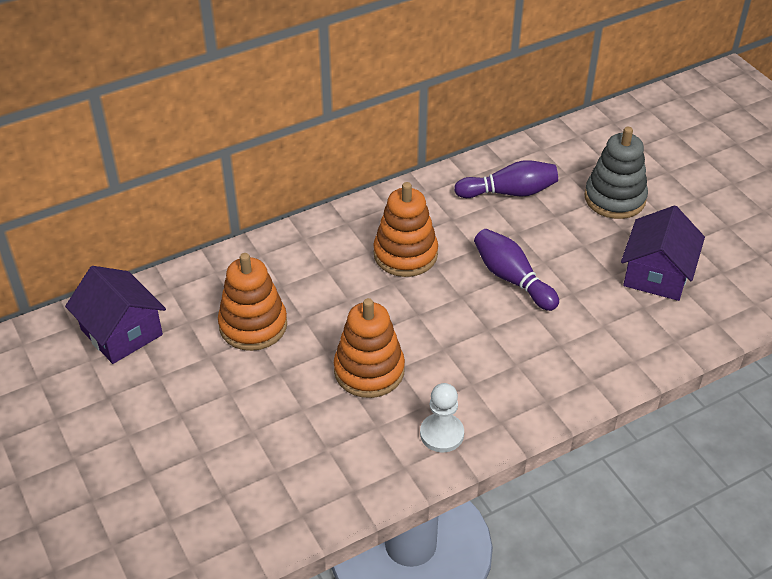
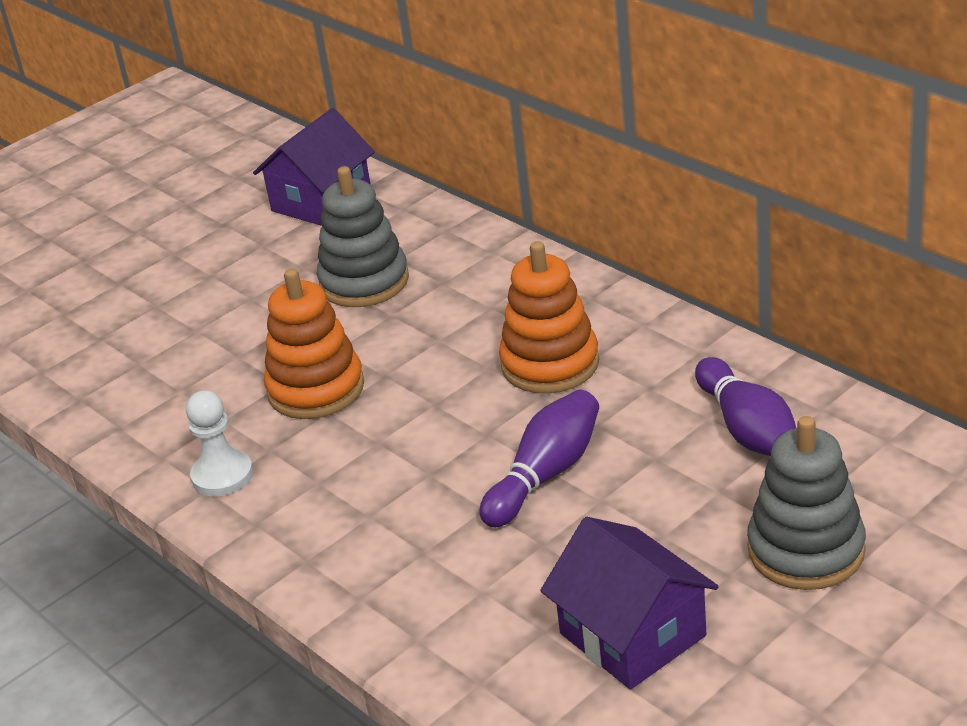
camera: 80 degrees right, 10 degrees down
(253, 325) = (364, 282): orange stacking toy -> grey stacking toy
(657, 274) = (632, 634): purple house -> purple house turned 45 degrees clockwise

